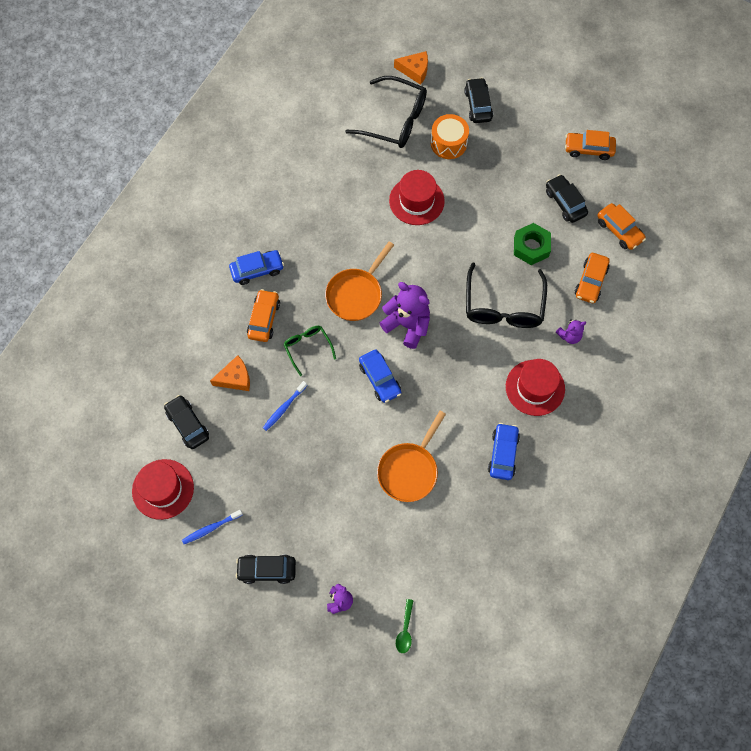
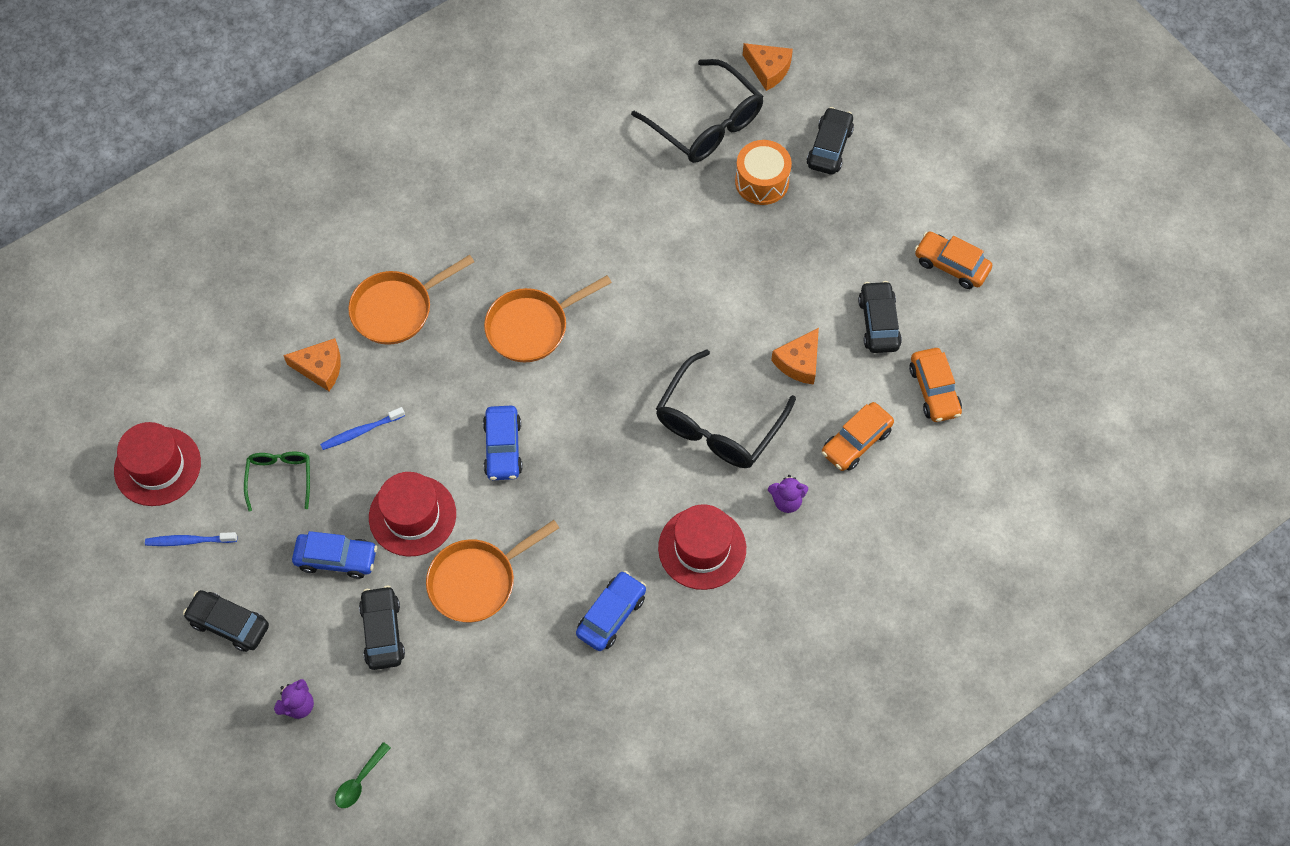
camera: 25 degrees right, 5 degrees down
(188, 424) = (231, 400): black car -> black car (382, 632)
(257, 270) = (422, 244): blue car -> blue car (336, 559)
(264, 319) = (397, 309): orange car -> orange pan
(308, 348) = (432, 369): green glasses -> green glasses (280, 478)
(407, 325) = (577, 394): purple teddy bear -> none
(416, 201) = (677, 239): red hat -> red hat (412, 515)
(531, 247) = (799, 362): green nut -> orange cheese

